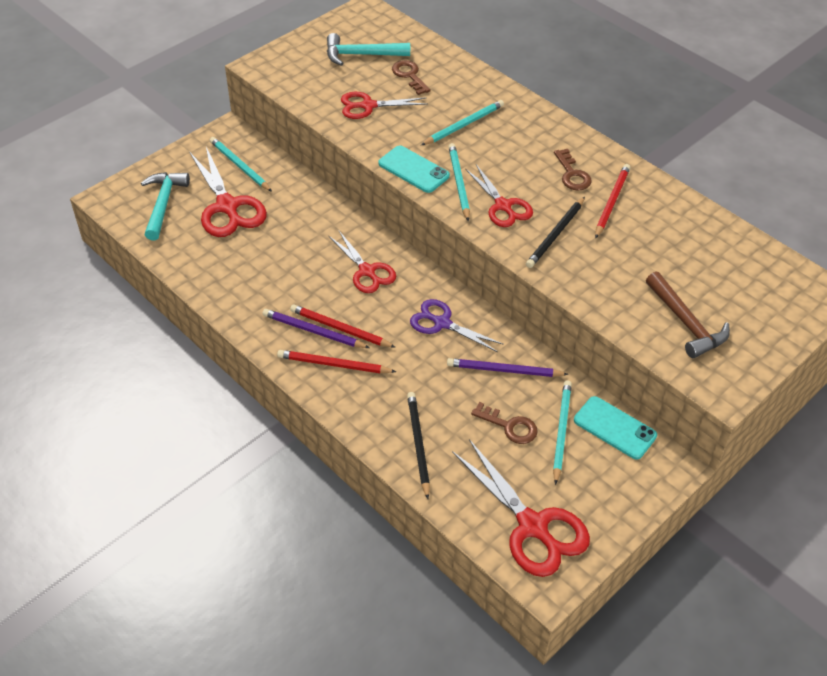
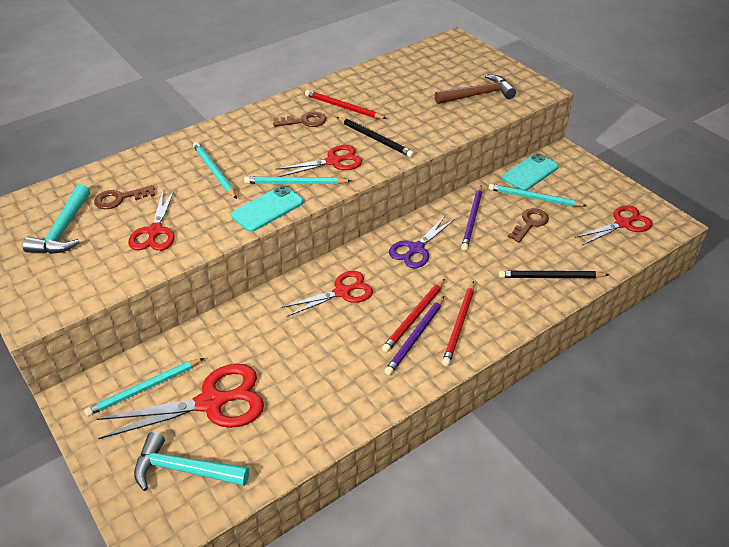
camera: 80 degrees left, 5 degrees down
(532, 526) = (623, 224): red scissors -> red scissors, size x0.65

